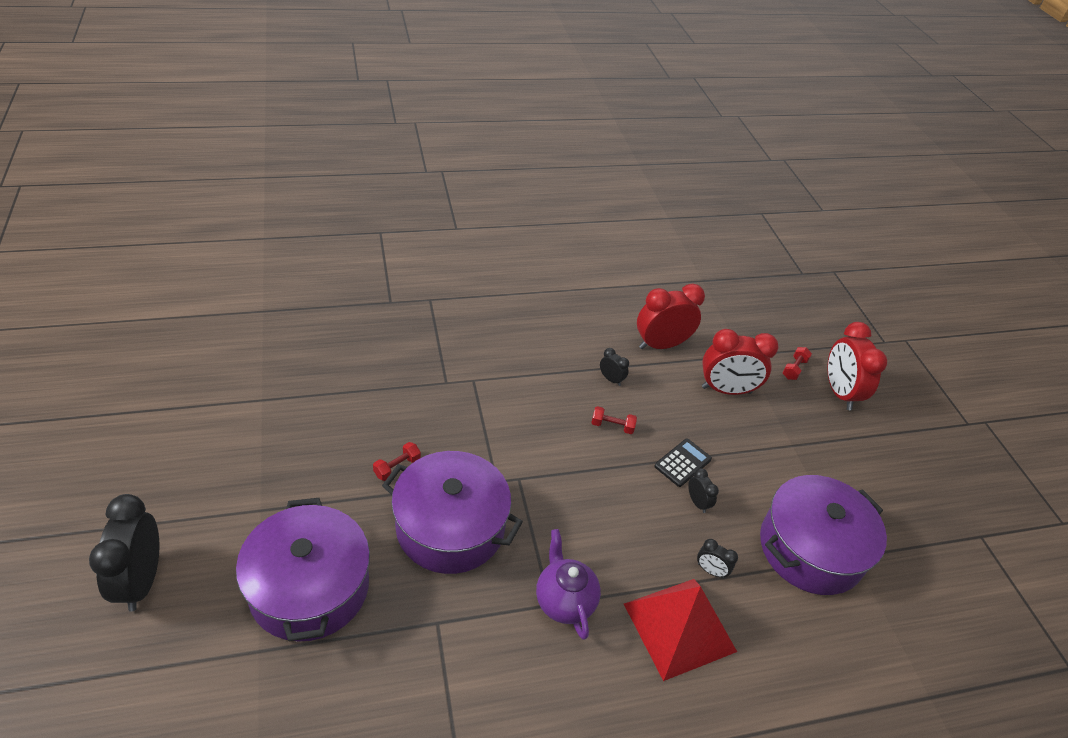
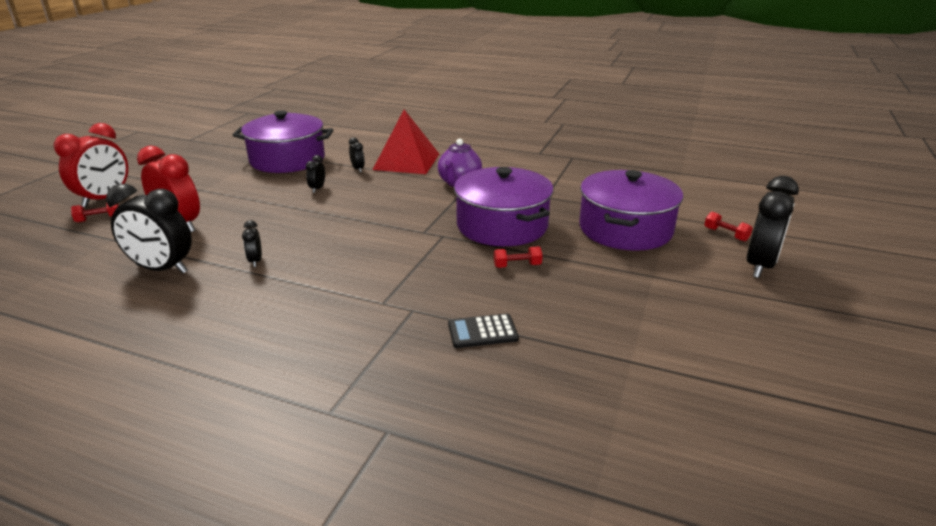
camera: 140 degrees left, 15 degrees down
(612, 426) = (308, 235): red dumbbell -> red dumbbell (726, 234)
(661, 345) = (162, 269): red clock -> black clock
(682, 463) = (293, 204): black calculator -> black calculator (482, 332)

